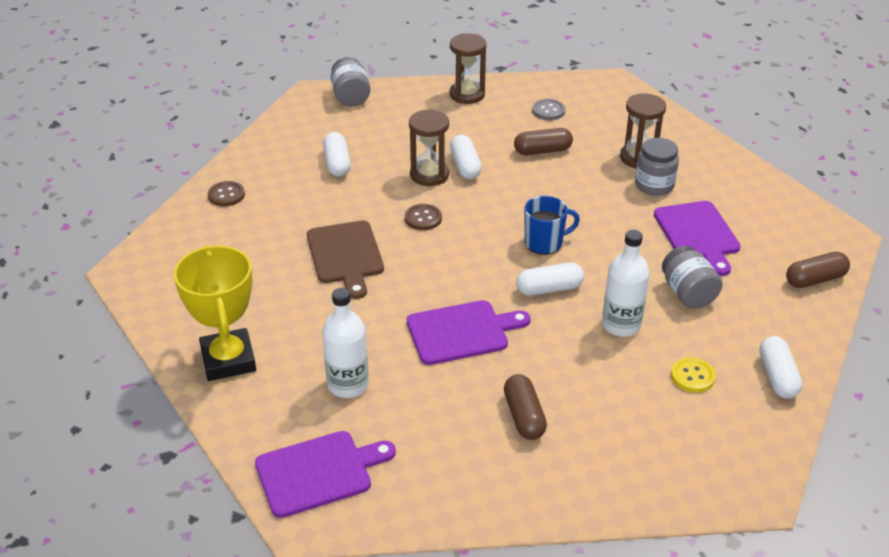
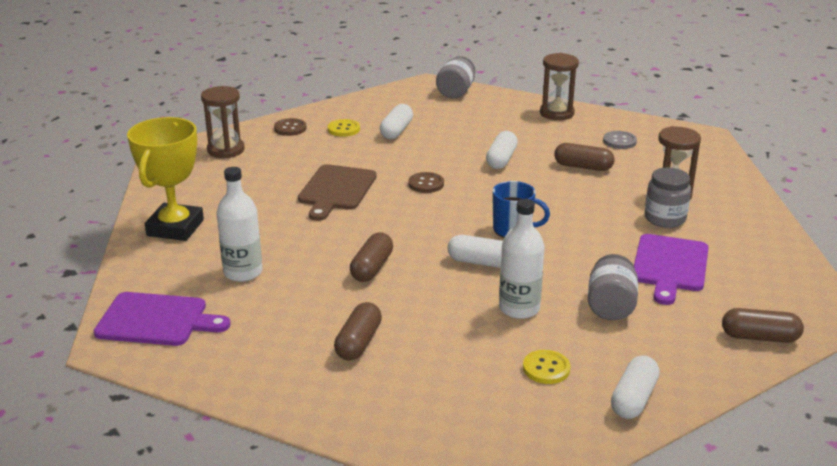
camera: 30 degrees right, 10 degrees down
(283, 178) = (343, 129): none -> yellow button
(429, 175) = (463, 157): brown hourglass -> brown hourglass (226, 150)
(462, 332) = (372, 268): purple cutting board -> brown capsule

